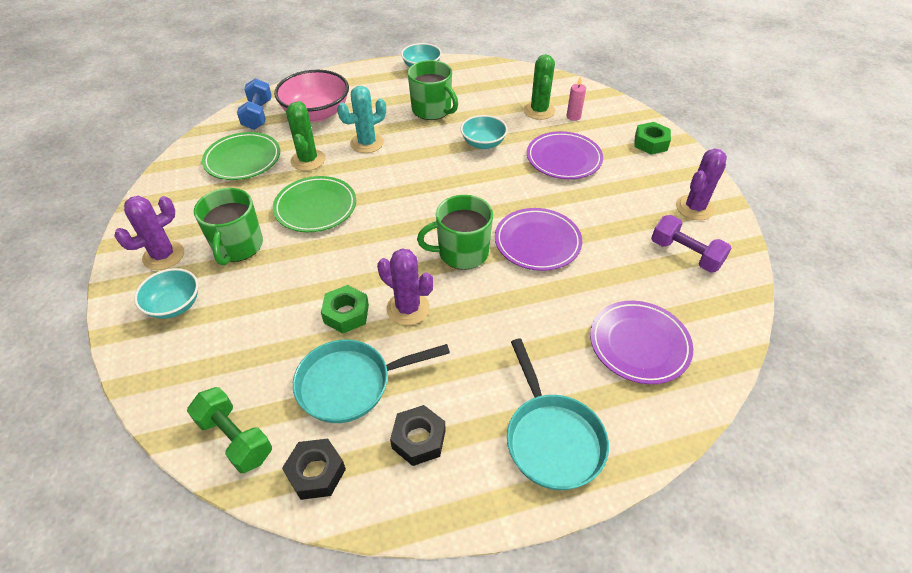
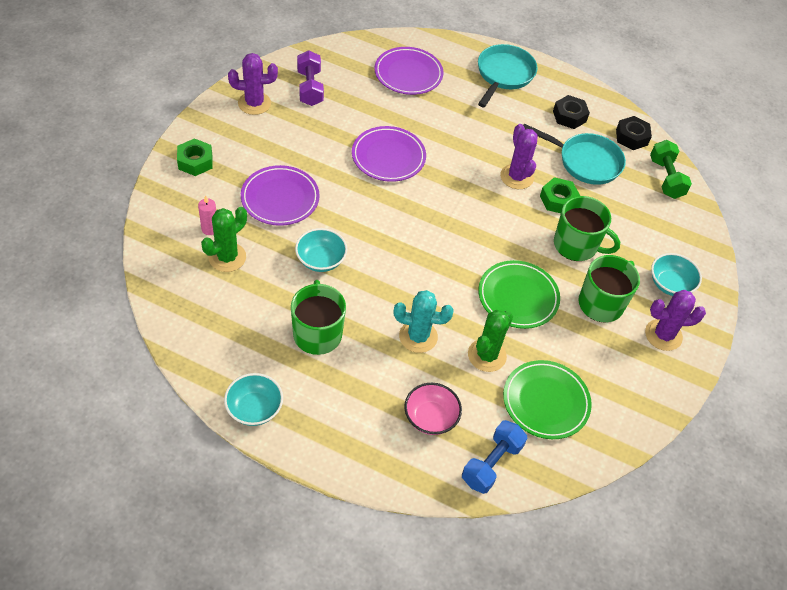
camera: 145 degrees left, 5 degrees up
(316, 113) = (430, 418): pink bowl -> pink bowl, size x0.61
(462, 252) = (446, 185): green mug -> green mug (576, 245)

